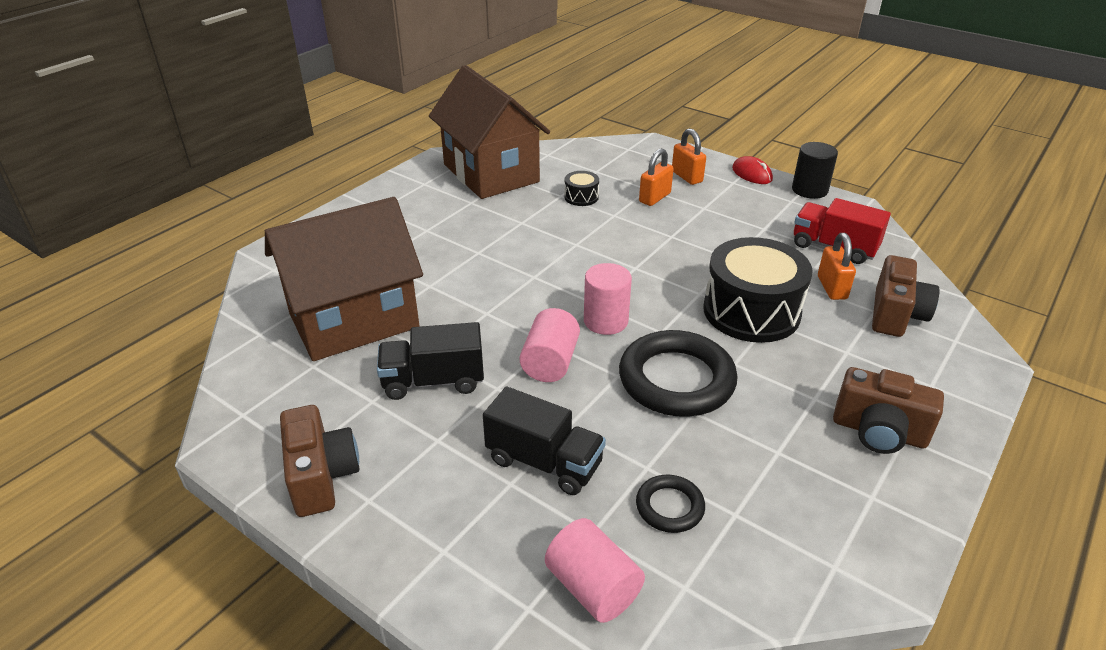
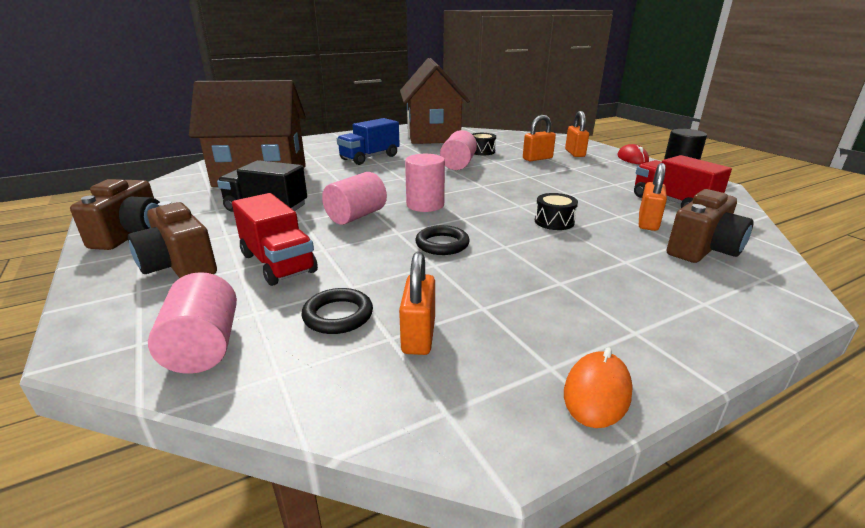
camera: 25 degrees right, 10 degrees down
(456, 244) = (370, 157): none -> blue truck
(544, 462) = (278, 263): black truck -> red truck
(576, 232) = (458, 164): none -> pink cylinder
(676, 380) = (442, 244): black ring -> black ring, size x0.50
(751, 311) = (554, 222): black drum -> black drum, size x0.44
(755, 503) = (419, 336): none -> orange padlock
(879, 432) = (608, 321): brown camera -> brown camera (179, 266)
(916, 508) = (597, 392): none -> orange mouse

